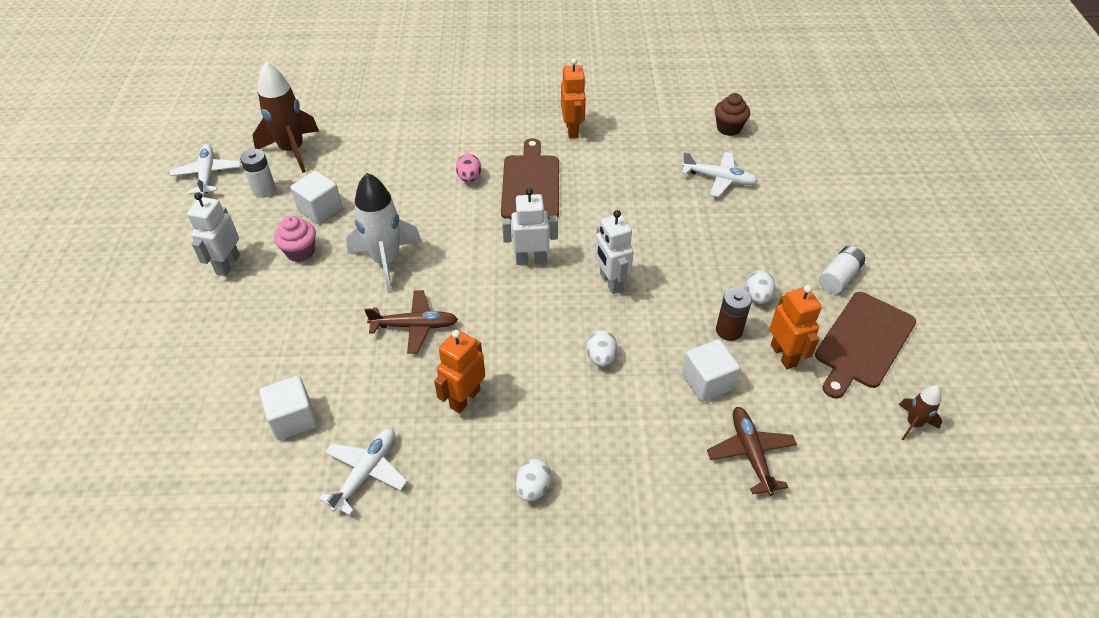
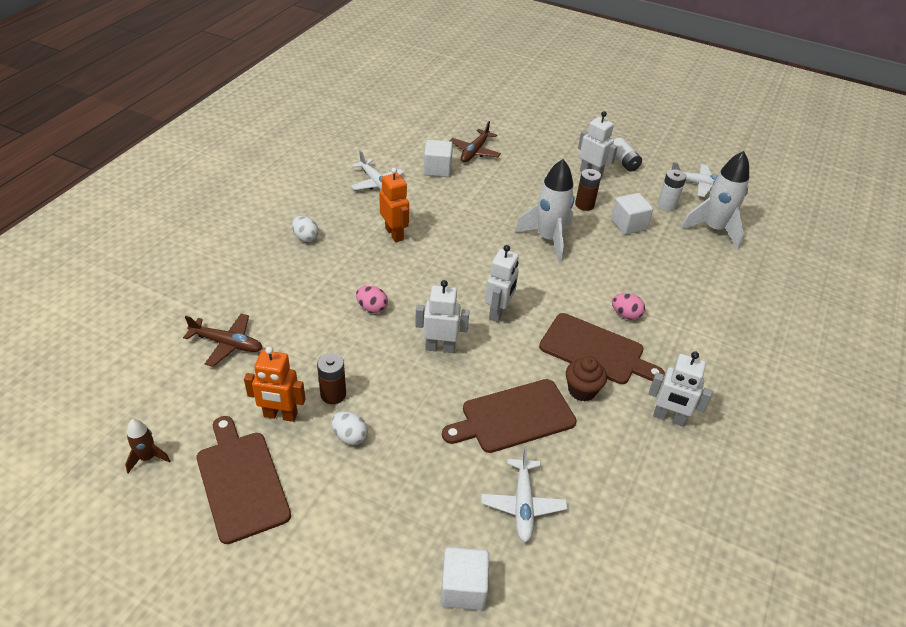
camera: 115 degrees right, 5 degrees down
(292, 150) = (714, 229): brown rocket -> white rocket
(300, 252) = (584, 205): pink cupcake -> brown battery
(414, 326) = (473, 233): brown plane -> brown plane (474, 151)
(572, 130) = (669, 418): orange robot -> white robot
(601, 357) = (372, 308): white egg -> pink egg
(646, 208) = (513, 417): none -> brown cutting board
(707, 382) = (301, 354): white cube -> white cube (463, 588)
(718, 179) = (522, 504): white plane -> white plane turned 45 degrees counterclockwise
(728, 128) = (609, 573): brown cupcake -> brown cupcake (582, 390)
(838, 277) = (320, 519): white battery -> white battery (623, 162)

